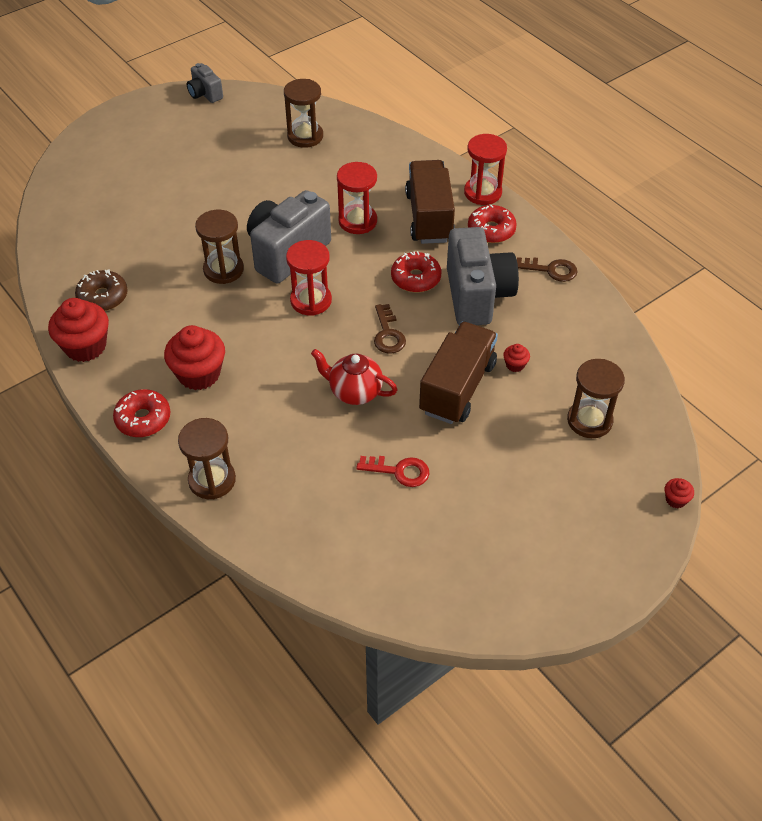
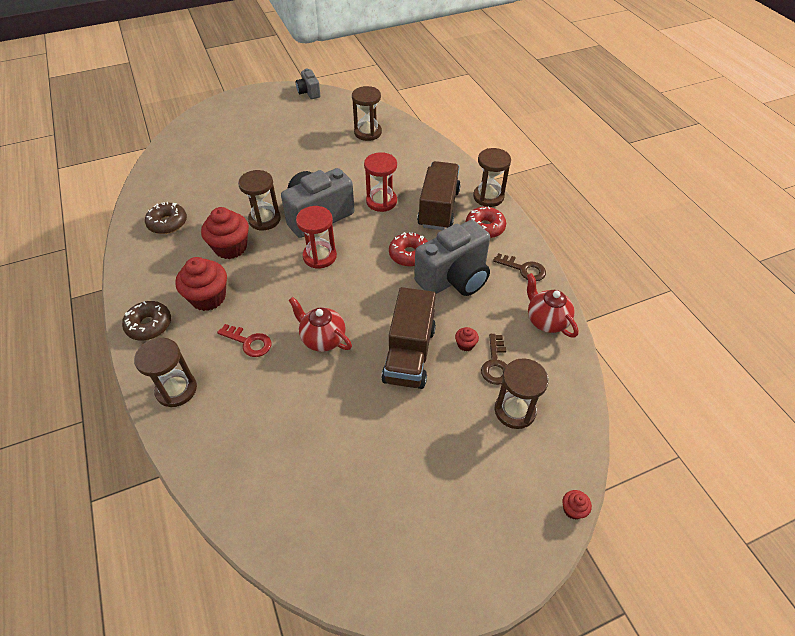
camera: 15 degrees right, 0 degrees up
(85, 346) = (136, 258): red cupcake -> red cupcake (230, 247)
(143, 419) = (149, 325): red donut -> brown donut
(388, 334) = (369, 296): brown key -> brown key (495, 364)
(399, 471) = (331, 419): red key -> red key (249, 342)
(457, 388) = (409, 354): brown truck -> brown truck turned 150 degrees clockwise
(477, 295) = (454, 278): grey camera -> grey camera turned 45 degrees clockwise
(482, 192) = (488, 197): red hourglass -> brown hourglass
(593, 322) = (546, 321): none -> red teapot

